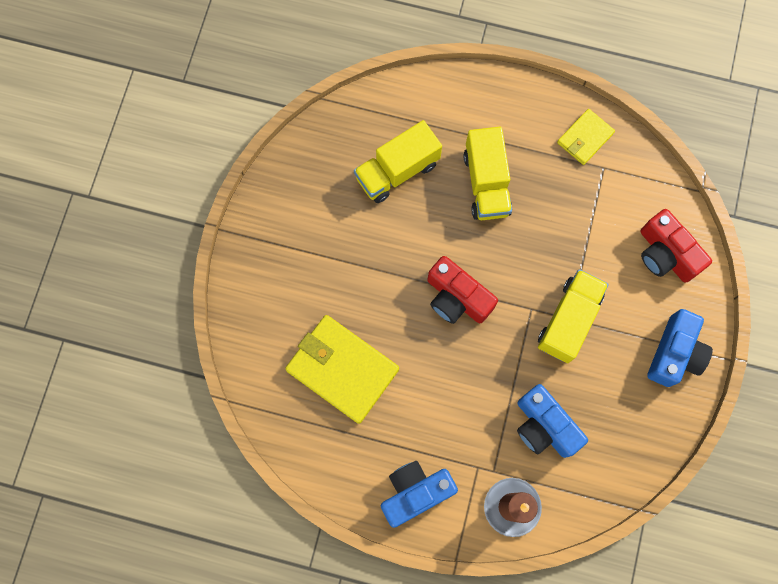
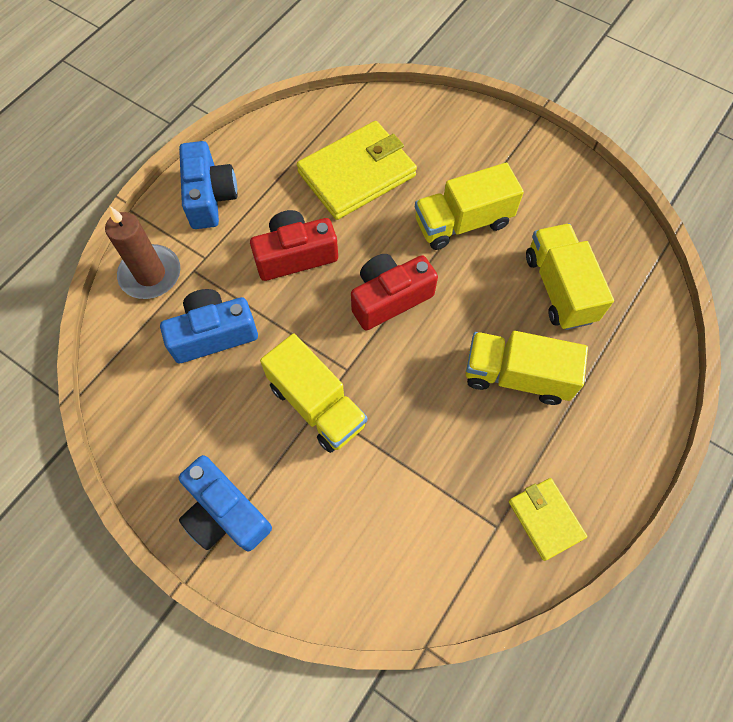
camera: 110 degrees right, 10 degrees down
(361, 263) = (462, 222): none -> yellow truck
(665, 254) = (353, 558): red camera -> red camera (295, 255)

